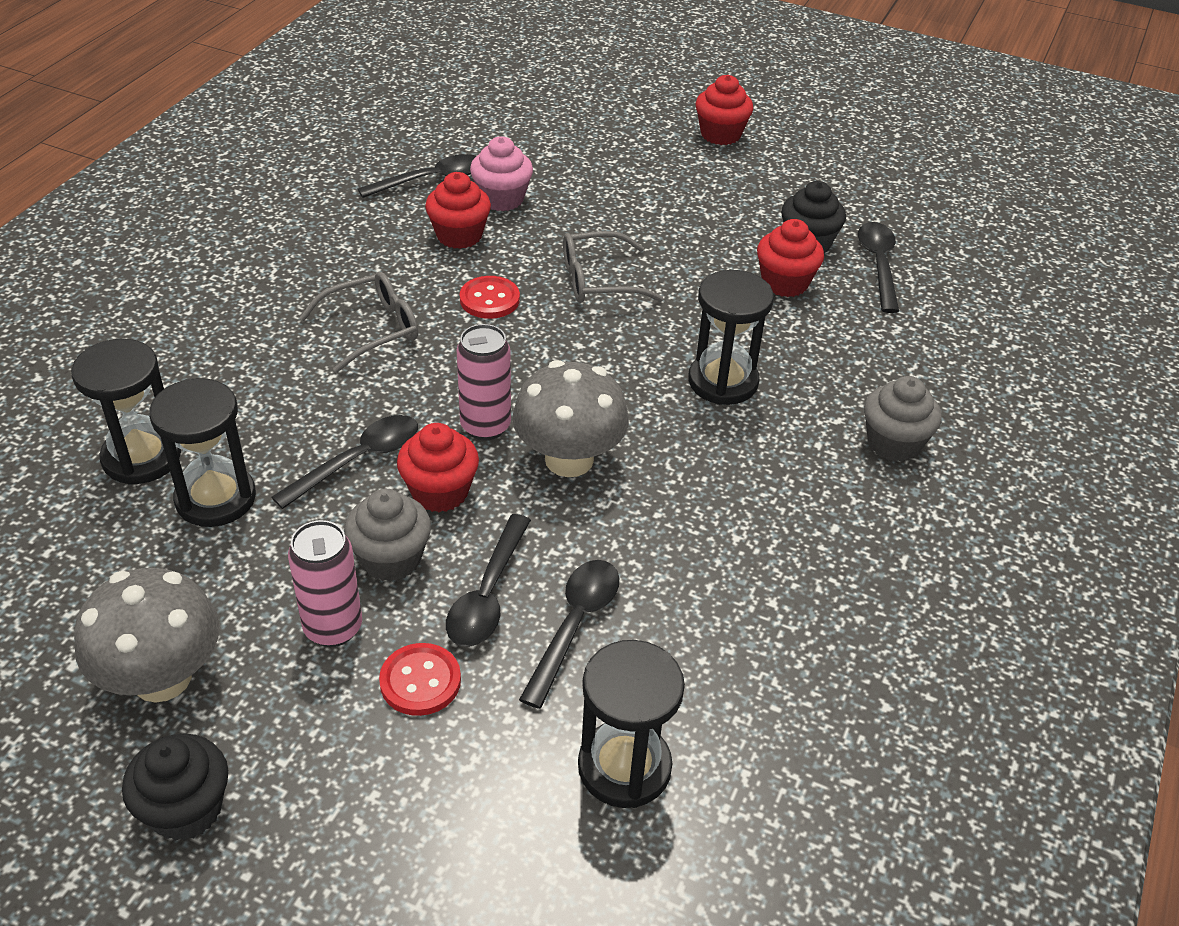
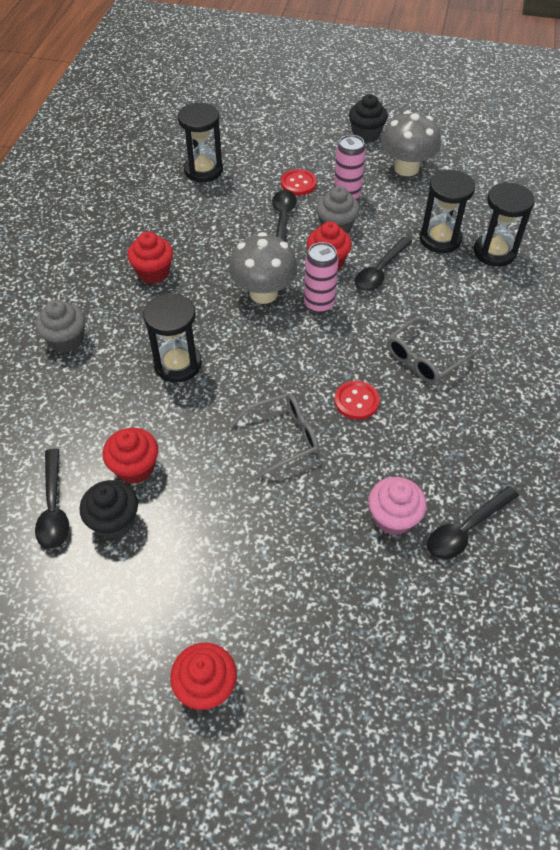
camera: 170 degrees right, 10 degrees up
(459, 235) = (408, 463): red cupcake -> red cupcake (153, 272)
(574, 625) = (237, 214): black spoon -> none

